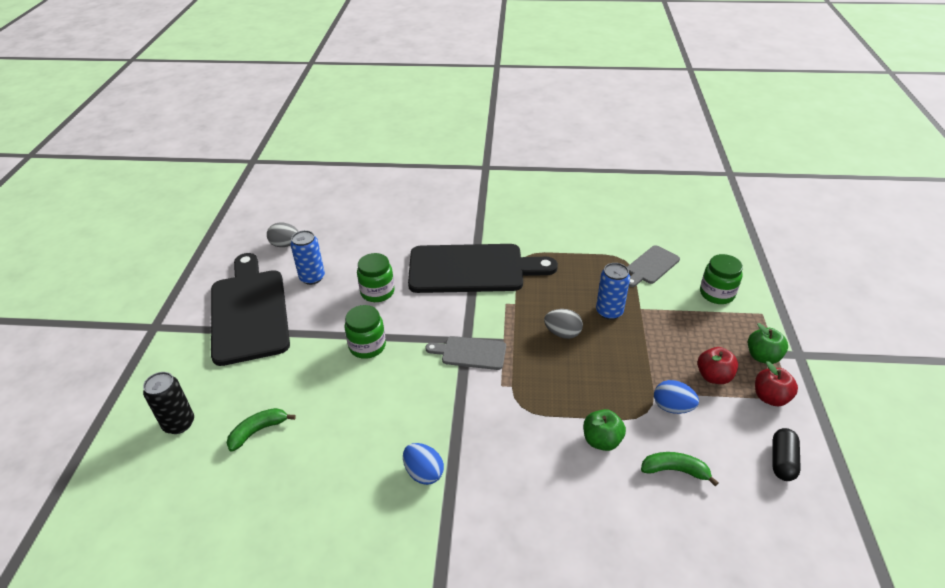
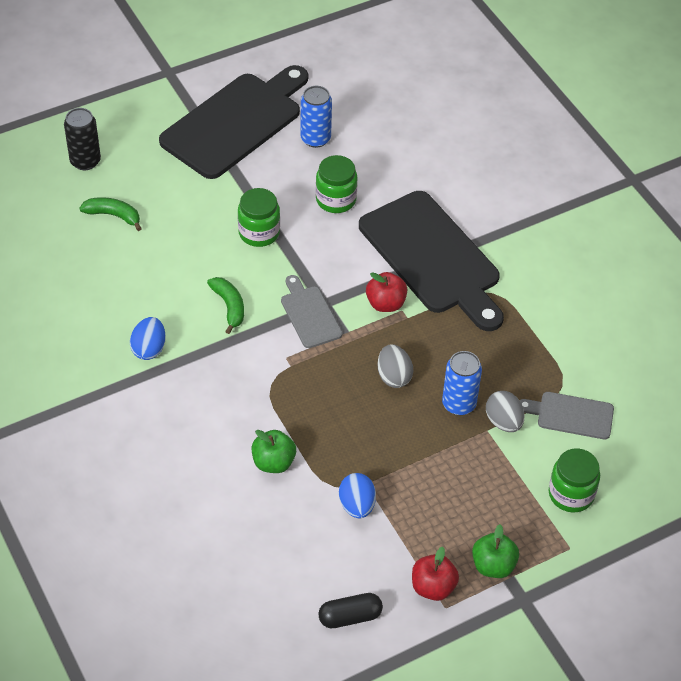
camera: 55 degrees right, 10 degrees up
(285, 244) = (345, 89): grey egg -> grey egg (503, 422)
(675, 470) = (277, 531): green banana -> green banana (229, 306)
(713, 376) = (427, 528): red apple -> red apple (385, 304)

